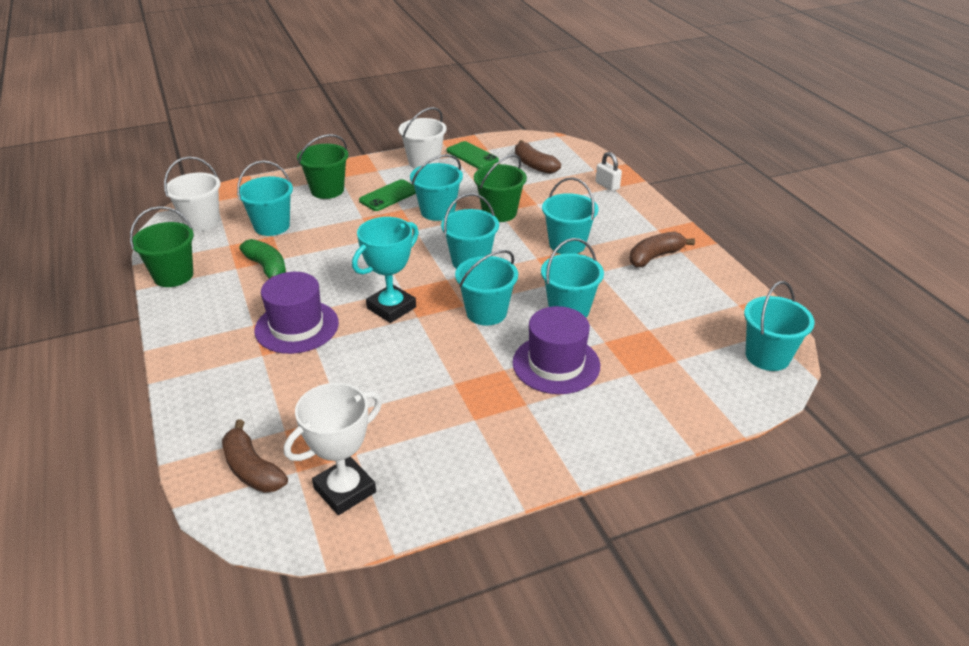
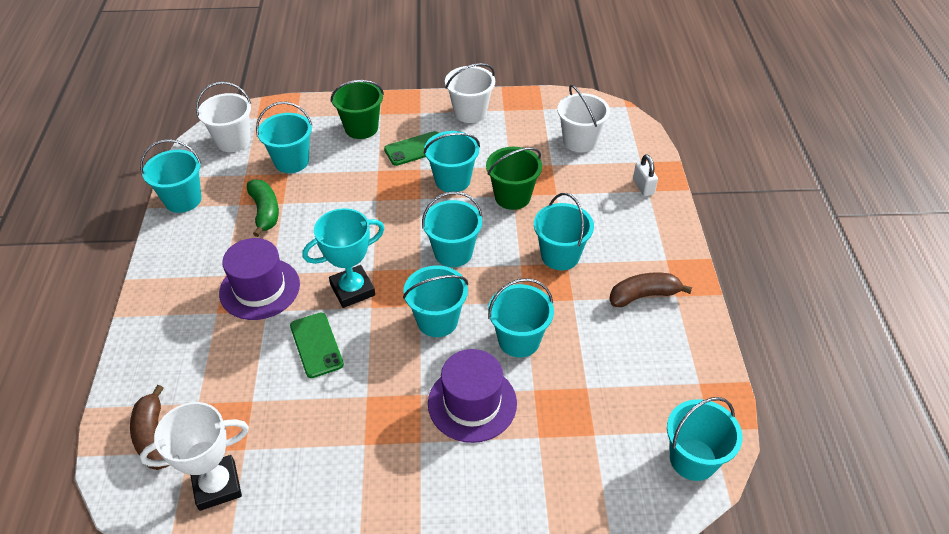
camera: 20 degrees right, 10 degrees up
(173, 276) = (183, 200): green bucket -> turquoise bucket
(472, 156) = (522, 114): green phone -> green phone (316, 345)
(534, 165) = (579, 141): brown banana -> white bucket

